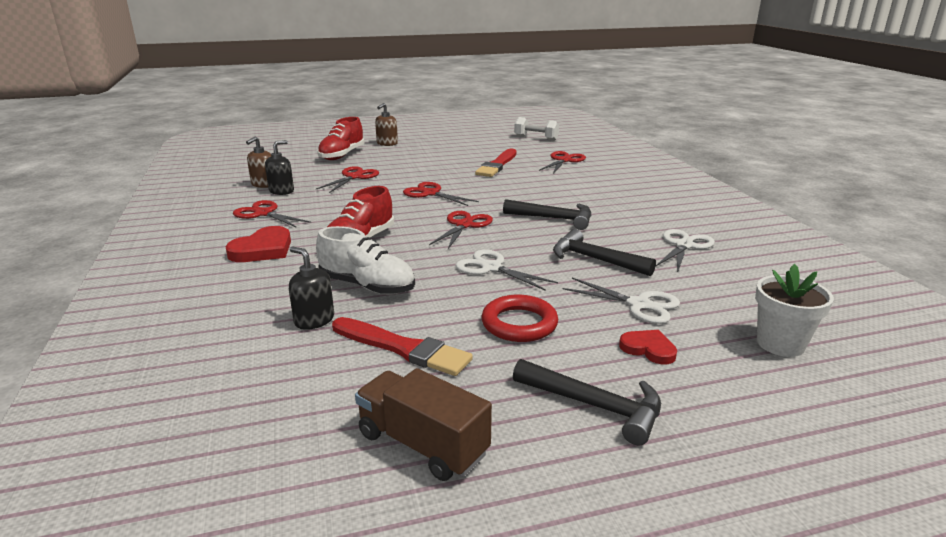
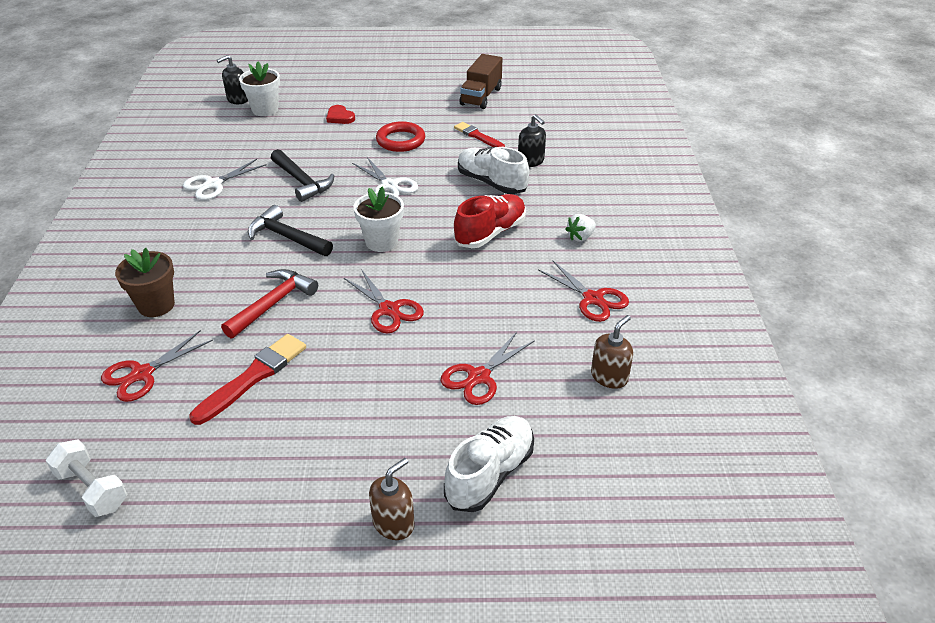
camera: 165 degrees left, 15 degrees up
(263, 249) = (580, 237): red heart -> white strawberry
(281, 191) = (580, 351): black soap dispenser -> black soap dispenser (237, 99)
(342, 155) = (490, 474): red shoe -> white shoe
(403, 348) = (478, 136): red brush -> red brush, size x0.65
(422, 444) = (481, 96): brown truck -> brown truck turned 60 degrees clockwise
(464, 225) = (381, 242): red scissors -> white flower pot
(519, 188) = (273, 304): none -> red hammer
(595, 406) = (394, 98): black hammer -> none
(600, 180) = (156, 305): none -> brown flower pot
(639, 305) = (313, 141): white scissors -> none

